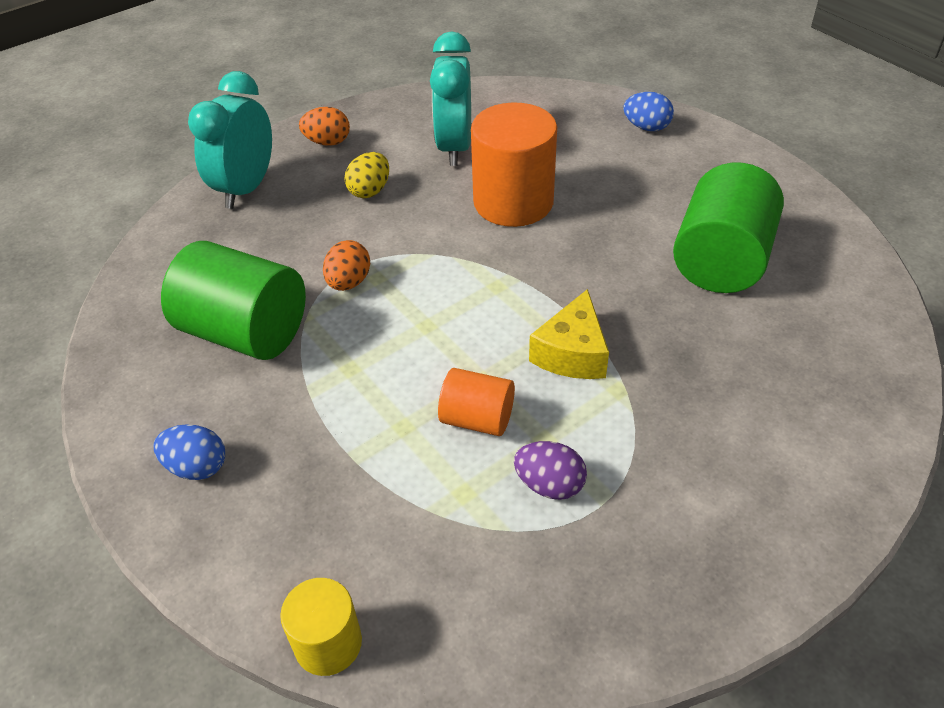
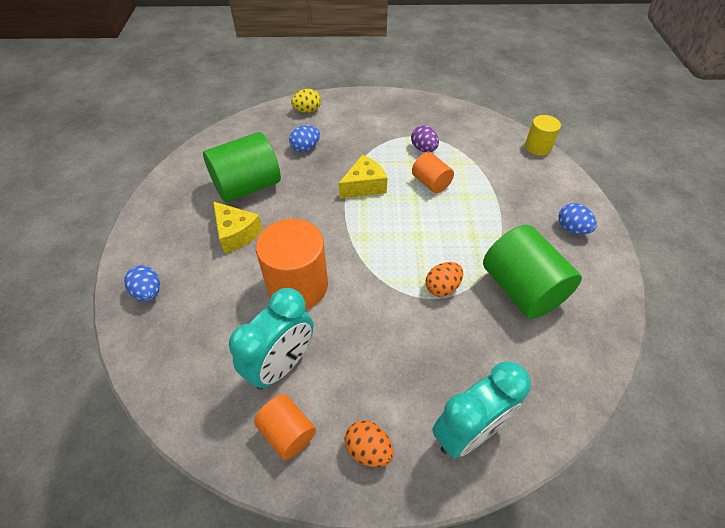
camera: 145 degrees left, 5 degrees up
(370, 191) = (376, 360): yellow egg -> yellow egg (307, 110)
(402, 120) = (287, 433): none -> orange cylinder
(647, 208) = (236, 234): none -> yellow cheese
(735, 362) = (305, 148): none -> blue egg

